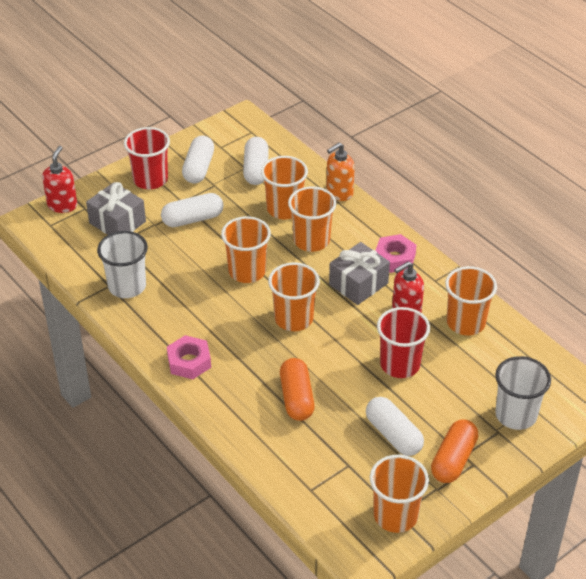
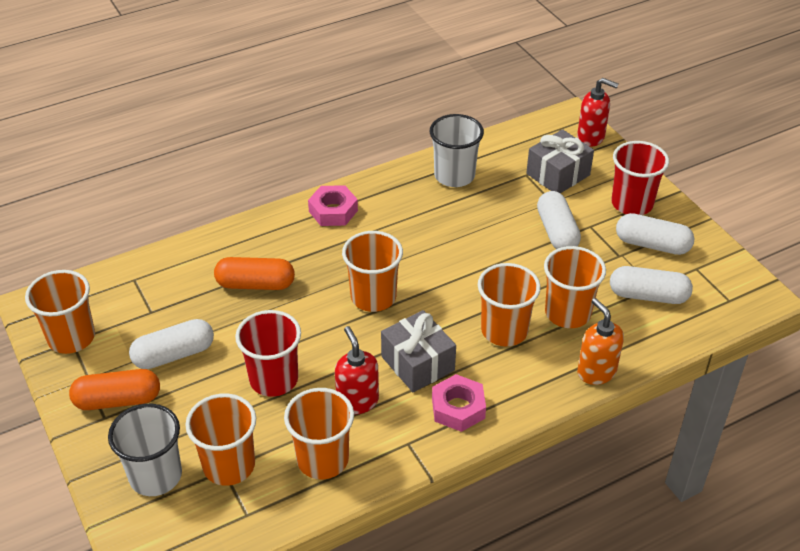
camera: 100 degrees right, 0 degrees up
(247, 271) = (459, 267): orange cup -> orange cup (229, 465)
(453, 460) = (118, 400): orange capsule -> orange capsule turned 45 degrees counterclockwise

